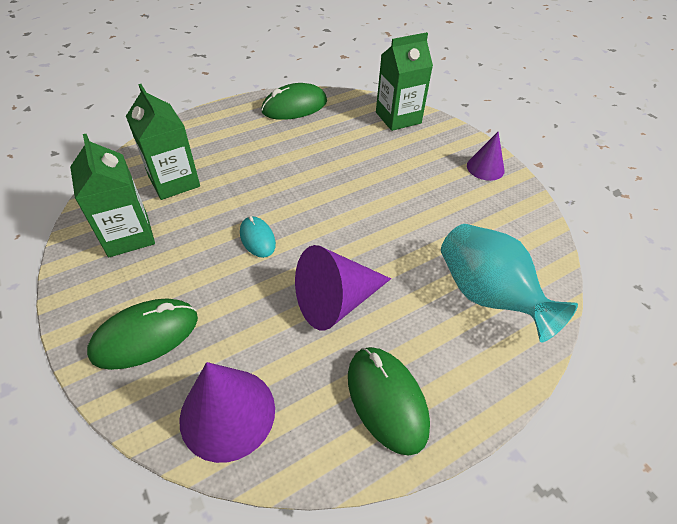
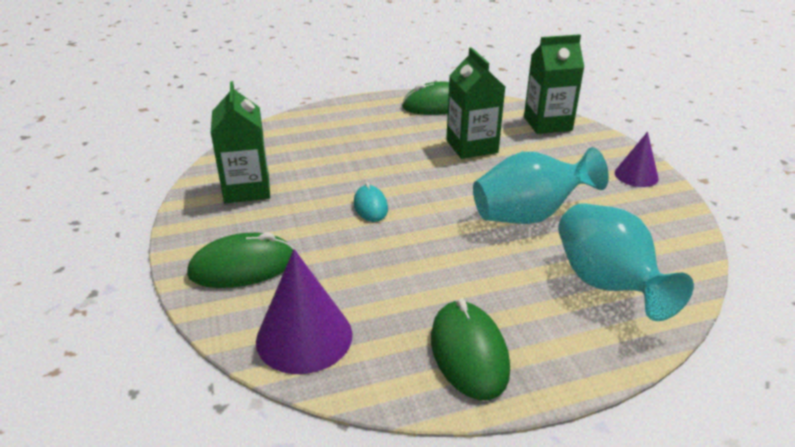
camera: 15 degrees right, 15 degrees down
(174, 181) = (301, 153): green carton -> green carton (471, 146)
(336, 301) = (437, 266): purple cone -> none
(405, 227) = (529, 215): none -> turquoise vase

